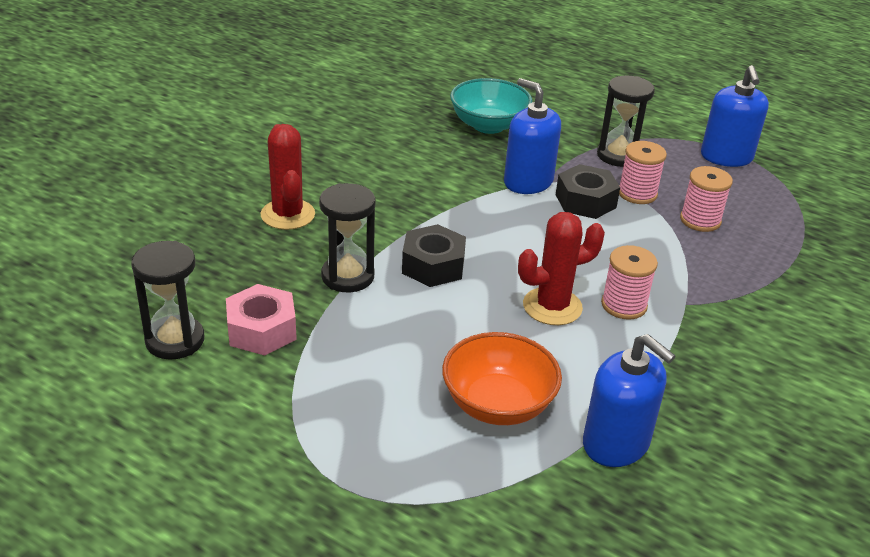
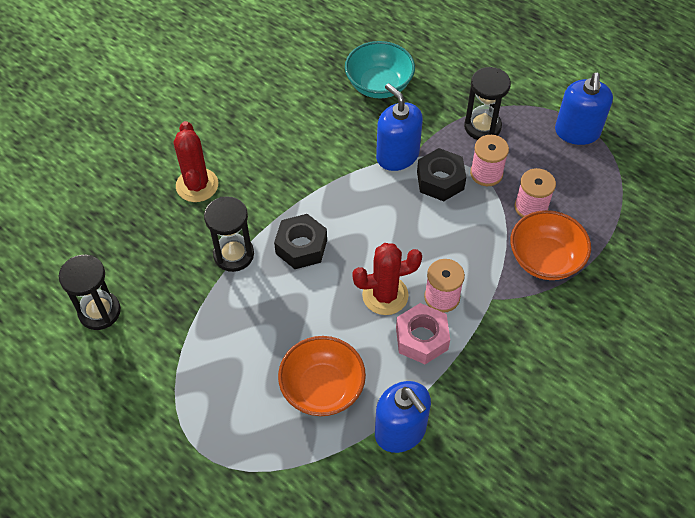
camera: 10 degrees right, 20 degrees up
(262, 330) = (162, 305): pink nut -> pink nut (421, 338)
(735, 265) = (545, 259): none -> orange bowl

